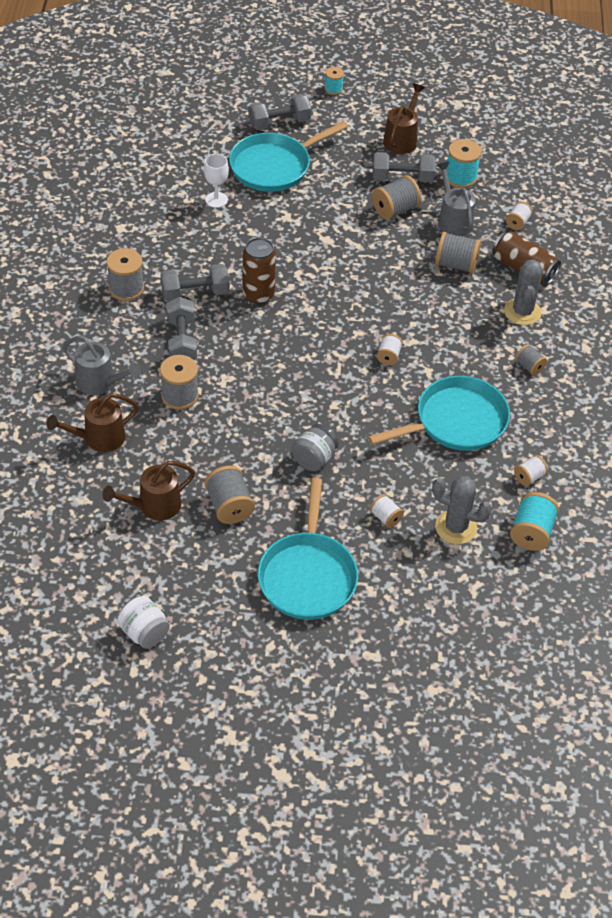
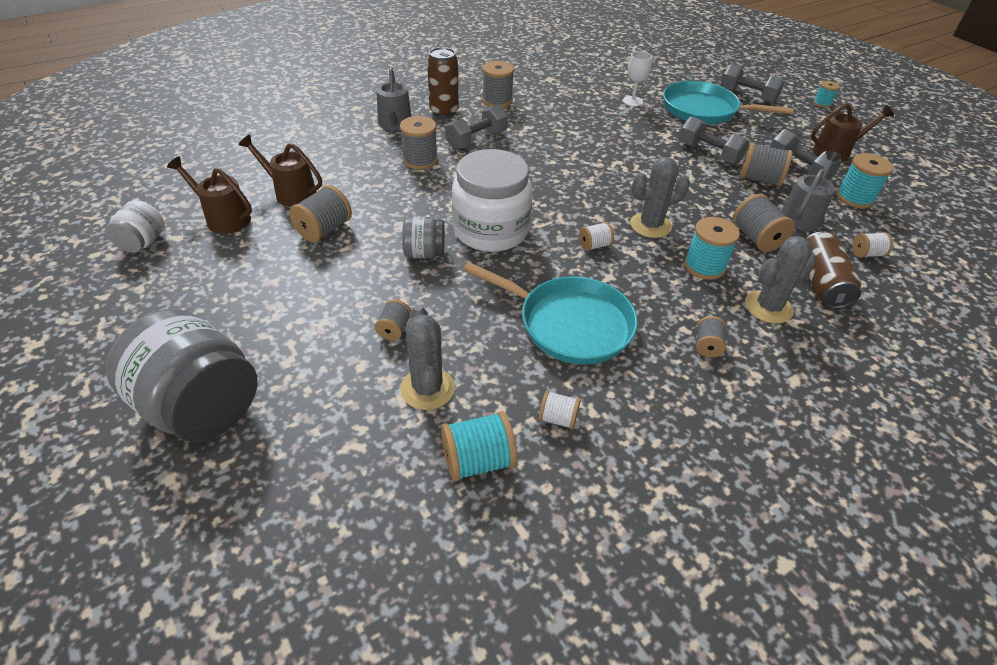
camera: 55 degrees right, 5 degrees down
(98, 438) = (339, 144): brown watering can -> brown watering can (223, 218)
(195, 293) = (531, 127): grey dumbbell -> grey dumbbell (709, 153)
(258, 295) = (568, 153): brown can -> brown can (444, 111)
(308, 576) = (275, 309): turquoise pan -> none
(320, 404) = (491, 230): none -> white jar
(380, 654) = (201, 407): none -> grey jar
(385, 517) = (394, 329): white spool -> grey spool
(393, 310) = (650, 225): none -> grey cactus
(460, 313) = (704, 266): none -> turquoise spool

